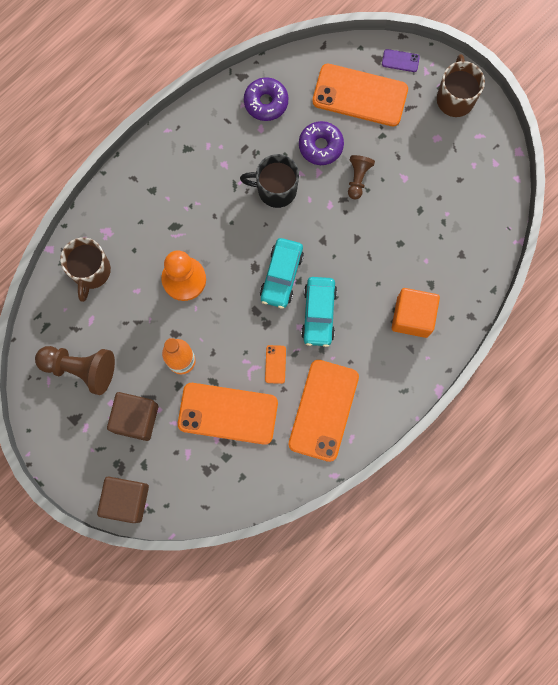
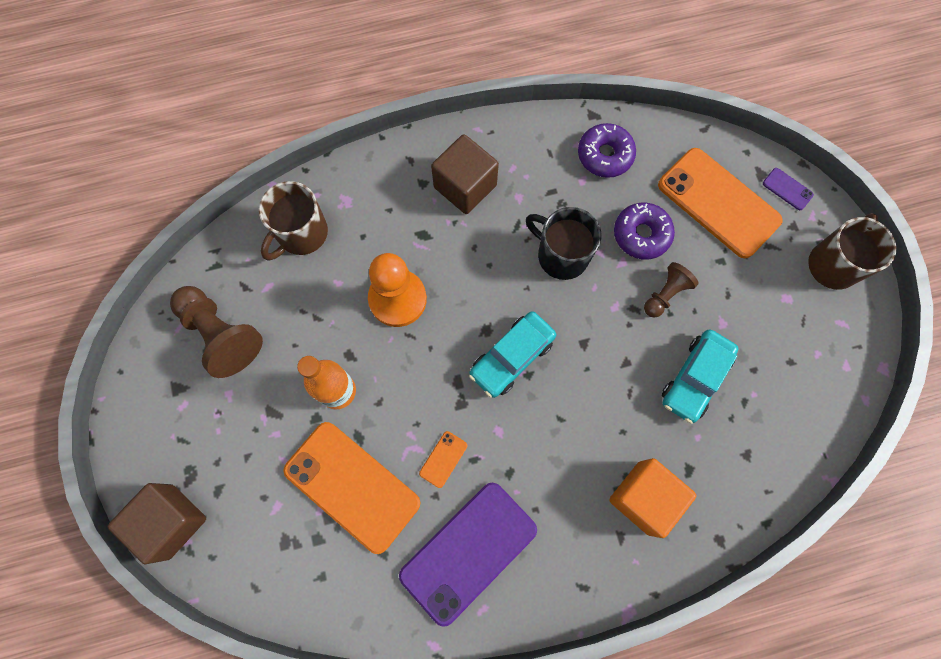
camera: 30 degrees right, 5 degrees down
(136, 418) = (244, 429): brown cube -> brown cube (465, 186)
(319, 313) = (530, 427): turquoise car -> turquoise car (695, 378)
(323, 410) = (468, 552): orange phone -> purple phone

